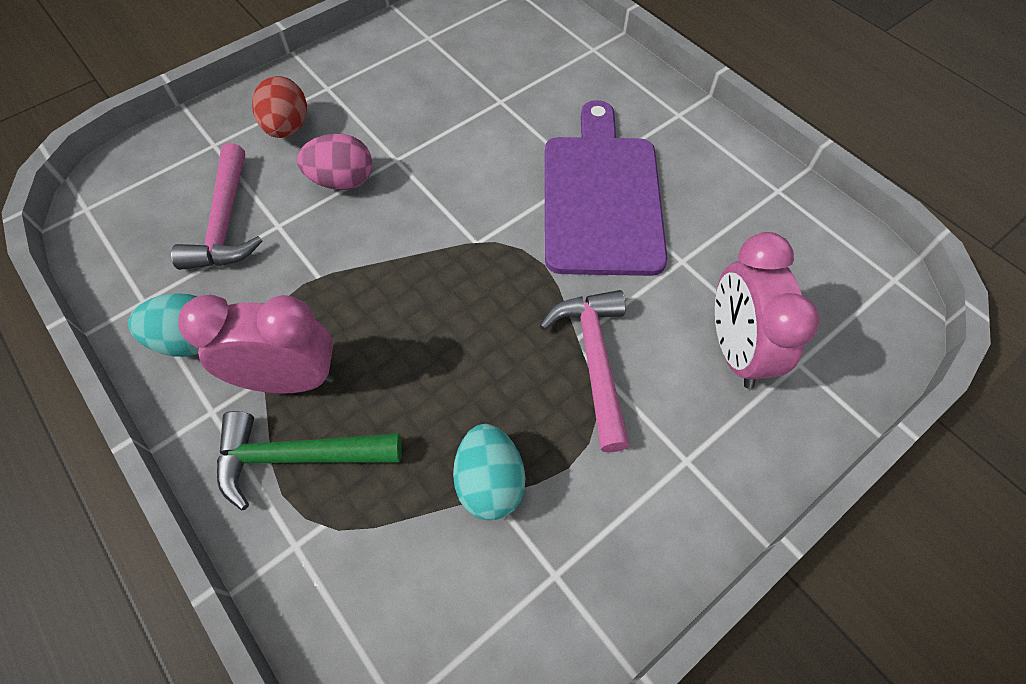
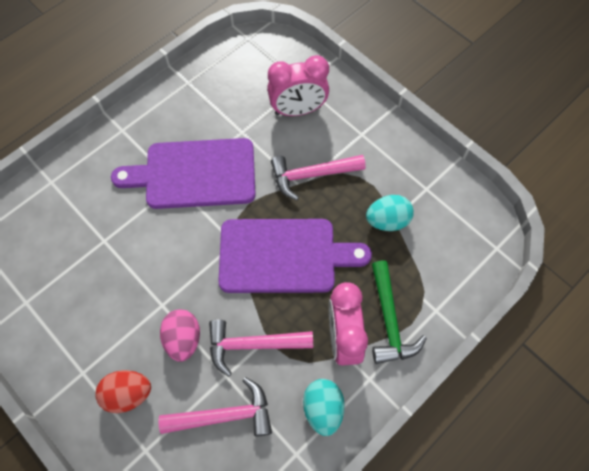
camera: 95 degrees left, 5 degrees up
(312, 258) = (252, 345): none -> pink hammer
(445, 306) = (283, 256): none -> purple cutting board

